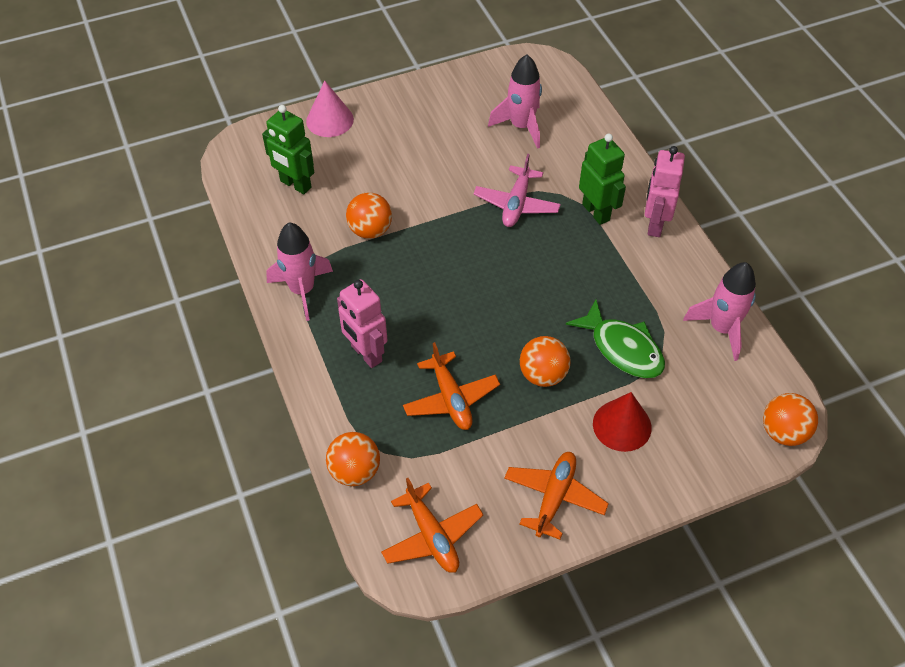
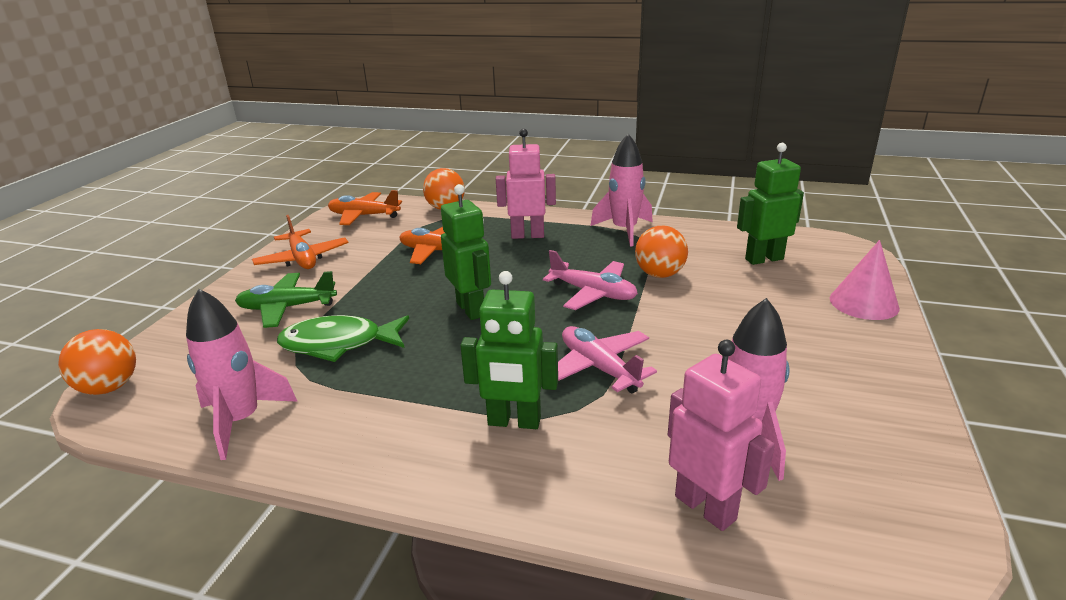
camera: 130 degrees right, 25 degrees down
(431, 252) = (593, 293): none -> pink plane
(515, 307) = (471, 309): none -> green robot
(543, 375) = (389, 294): orange ball -> none
(622, 425) = (287, 308): red cone -> green plane
(654, 224) = (431, 462): pink robot -> pink robot (705, 507)

